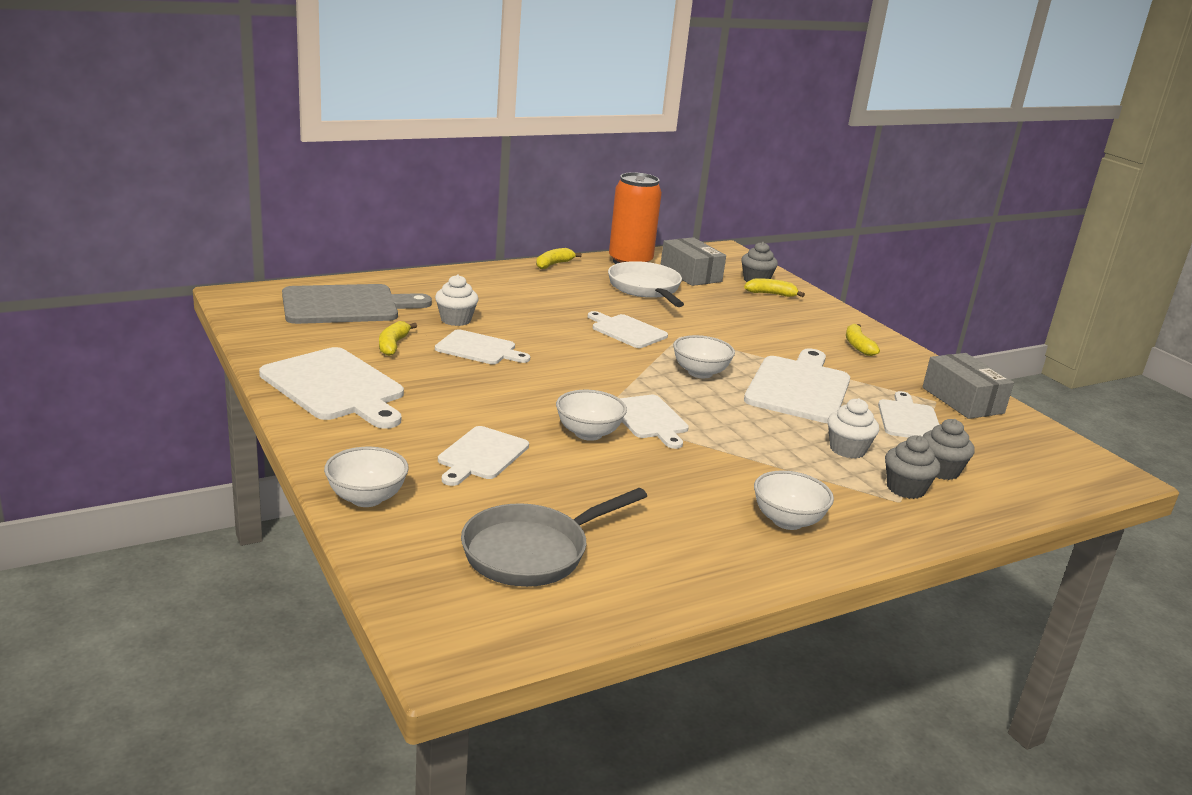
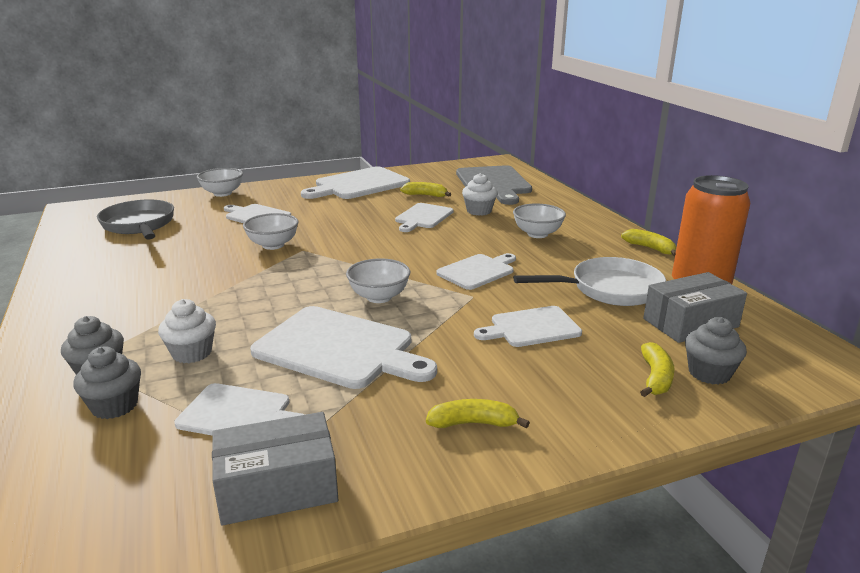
camera: 100 degrees right, 0 degrees up
(649, 419) = (288, 267): white cutting board -> white cutting board (531, 327)
(787, 521) = (101, 303): white bowl -> white bowl (537, 234)

